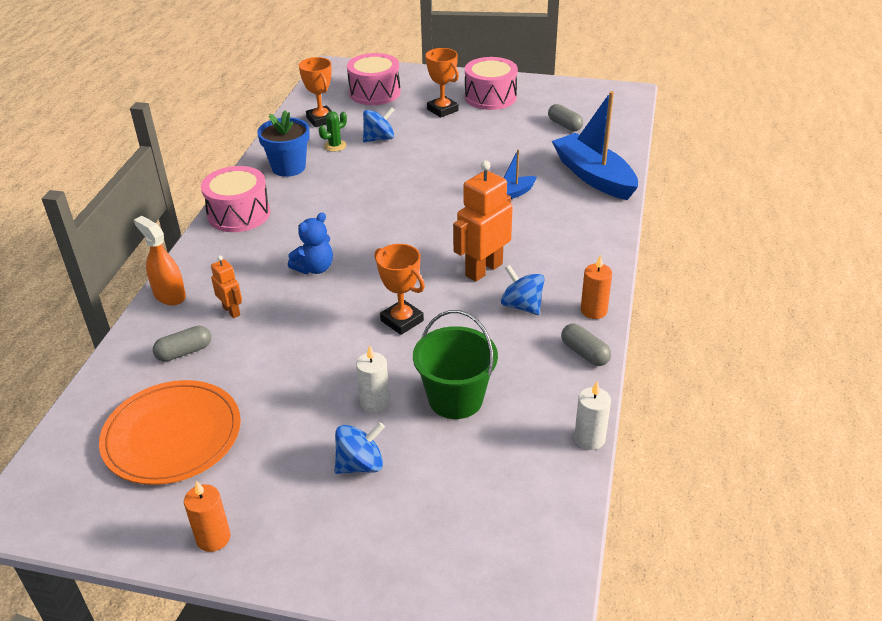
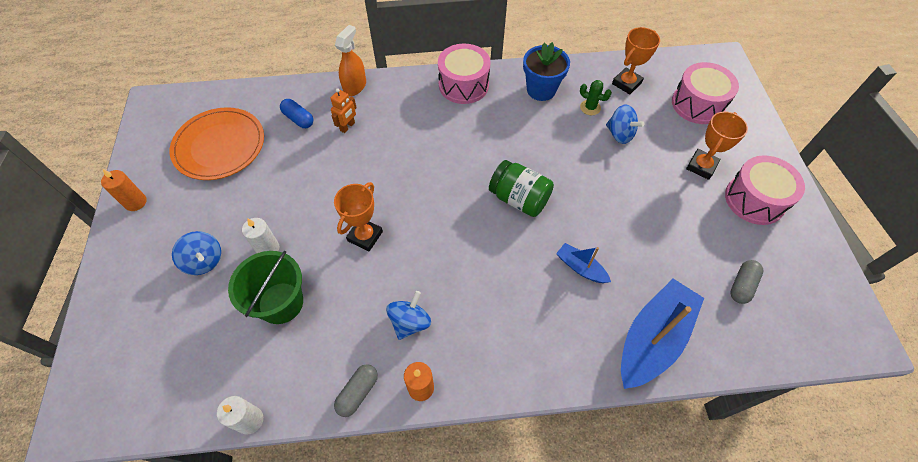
camera: 70 degrees right, 20 degrees up
(184, 352) = (298, 119): grey capsule -> blue capsule
(314, 268) = (412, 156): blue teddy bear -> none
(416, 210) = (519, 199): none -> green jar
(483, 269) = (452, 277): orange robot -> none

